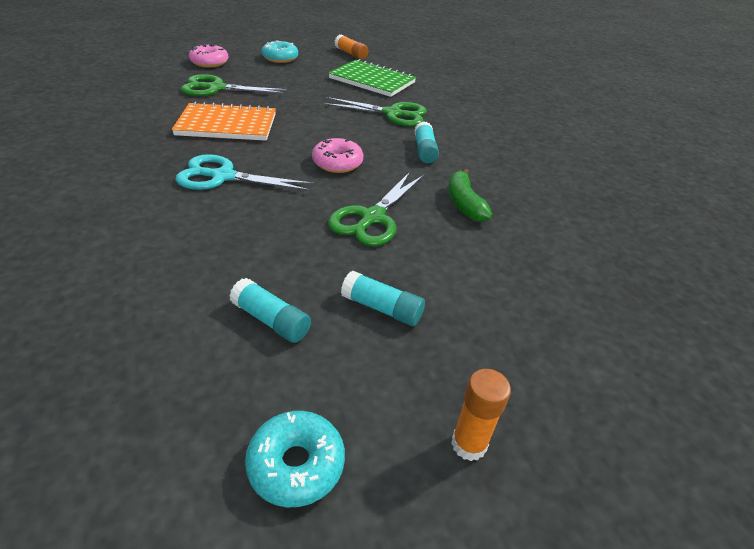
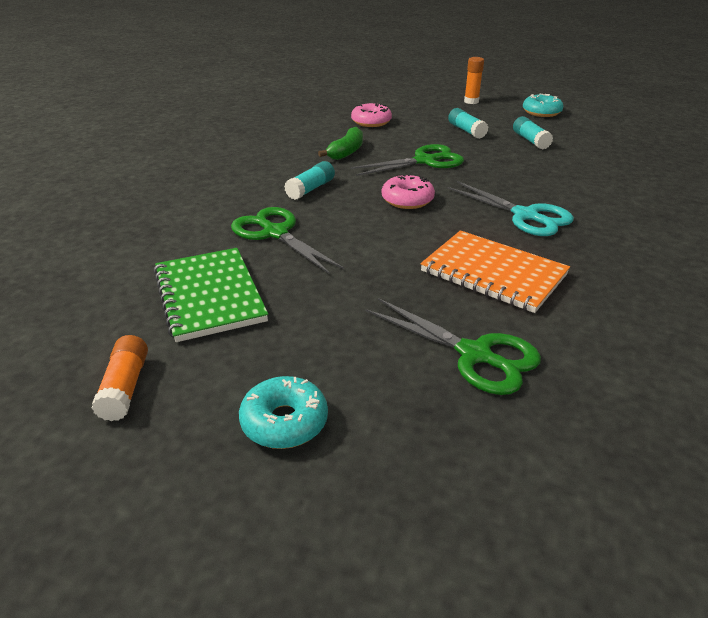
camera: 140 degrees left, 5 degrees down
(209, 62) = (450, 457): pink donut -> pink donut (371, 122)

